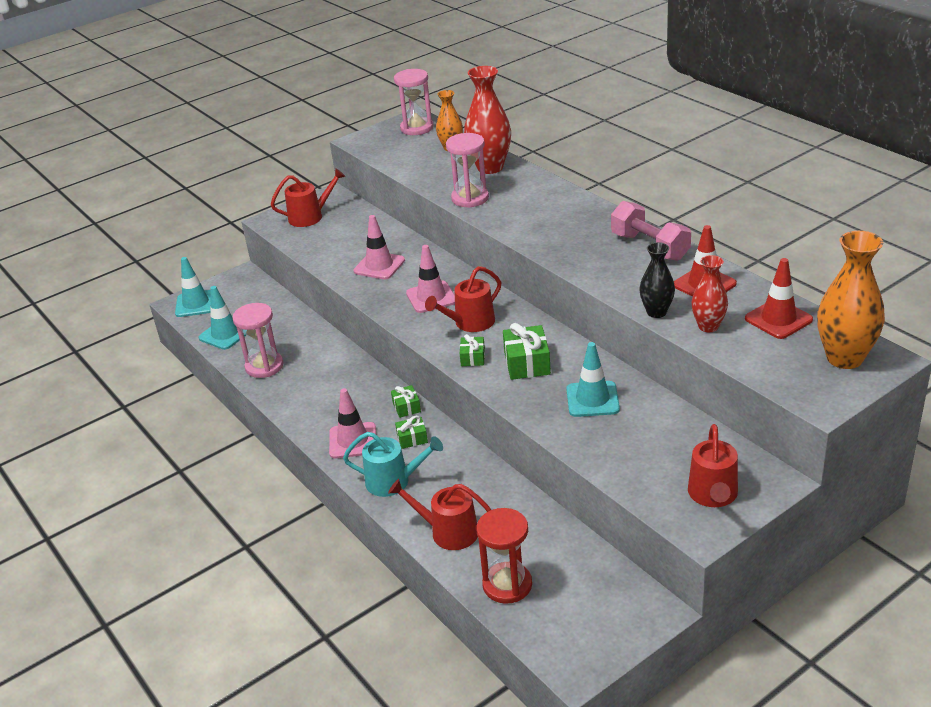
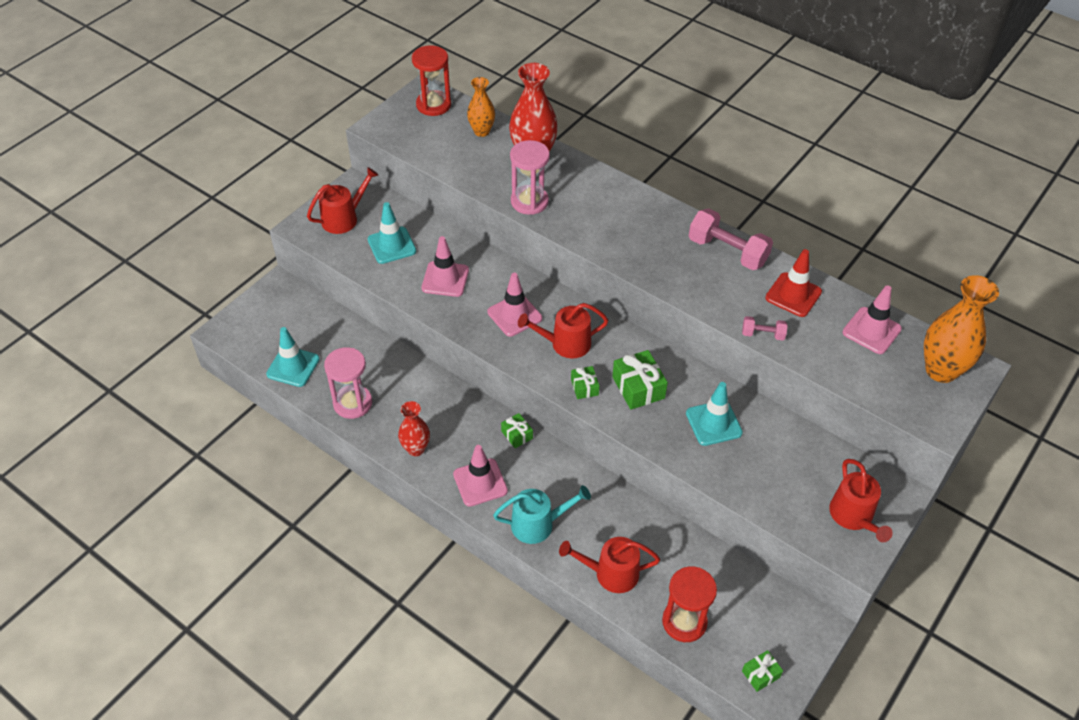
camera: 20 degrees left, 15 degrees up
(196, 304) = (243, 330): turquoise traffic cone -> turquoise traffic cone (391, 245)
(412, 438) = (536, 471): green gift -> green gift (760, 674)
(417, 128) = (433, 105): pink hourglass -> red hourglass
(470, 323) = (565, 344): red watering can -> red watering can turned 45 degrees clockwise
(656, 312) = (763, 334): black vase -> pink dumbbell
(708, 326) = (814, 346): red vase -> red vase (416, 449)
(778, 319) = (871, 331): red traffic cone -> pink traffic cone

